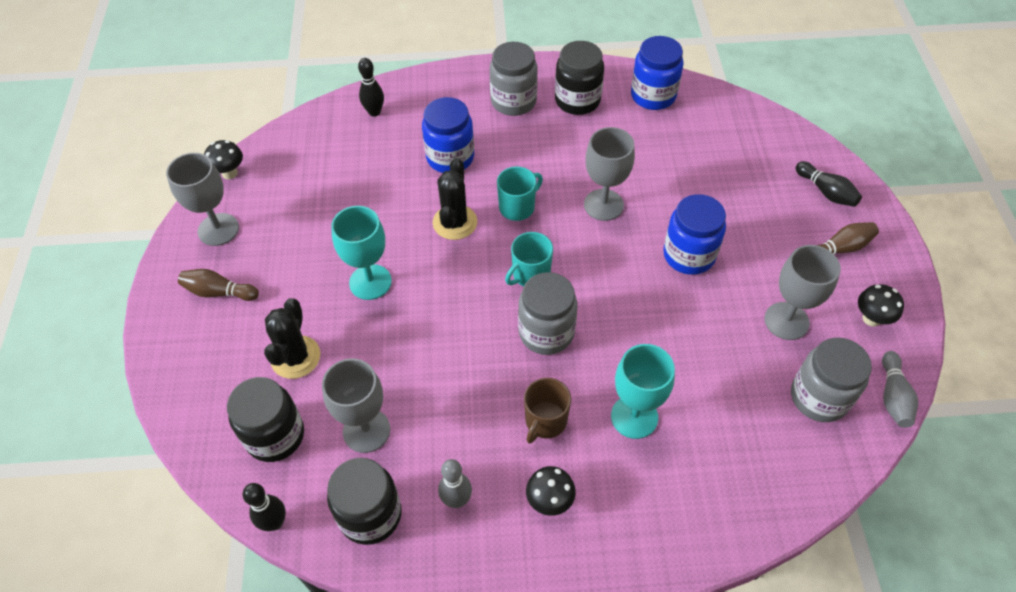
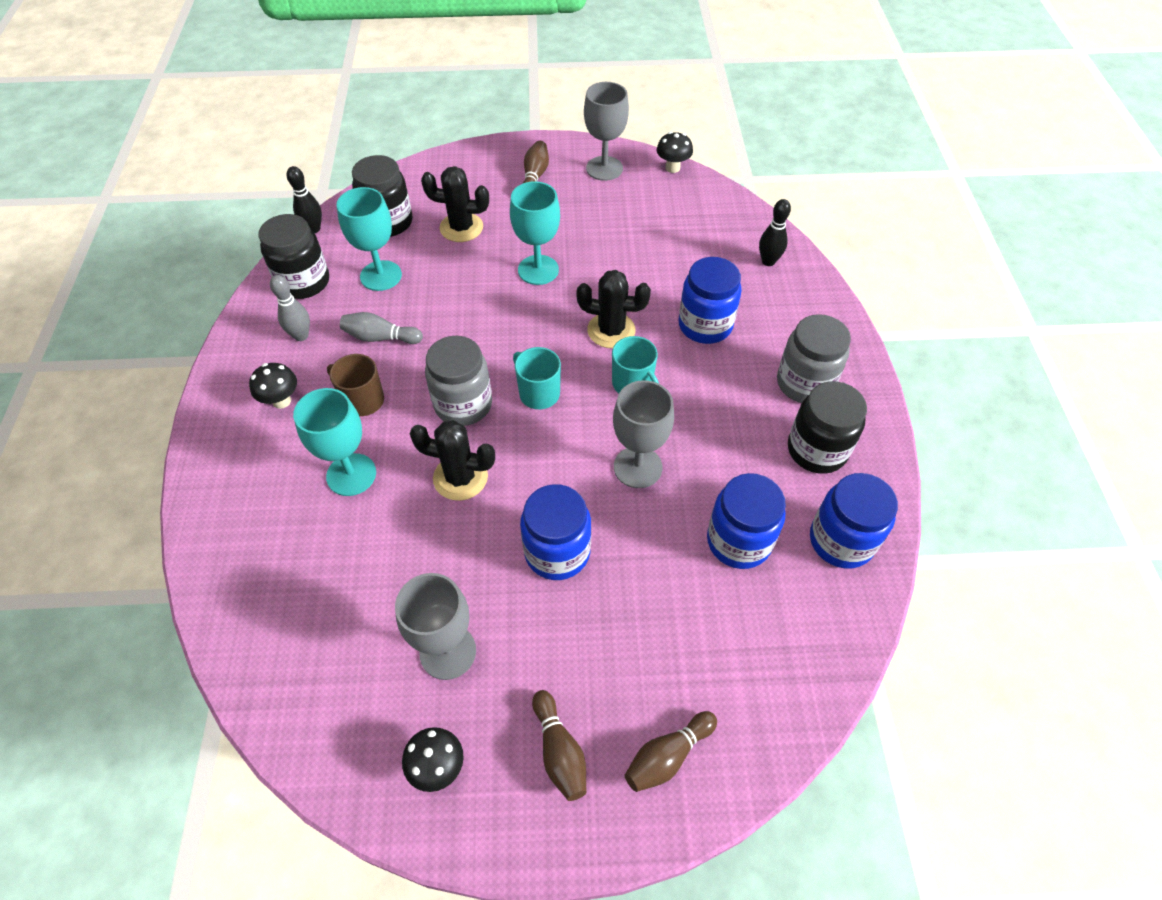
camera: 90 degrees right, 0 degrees up
(366, 430) = (381, 276): grey goblet -> turquoise goblet
(627, 327) = (460, 477): none -> black cactus
(662, 148) = (738, 541): none -> blue jar
(819, 397) = (335, 669): grey jar -> none
(826, 192) = (667, 756): black bowling pin -> brown bowling pin
(893, 396) = (318, 764): grey bowling pin -> grey bowling pin (380, 337)

